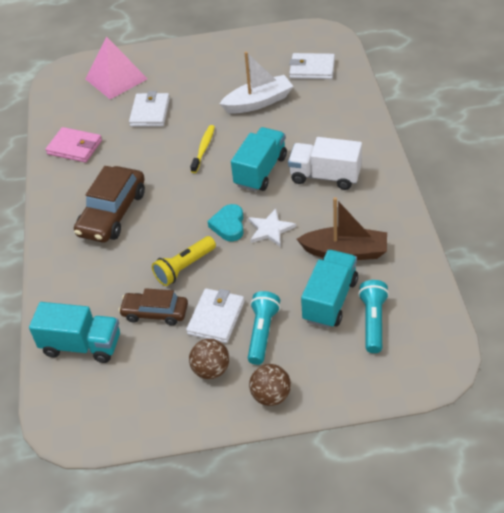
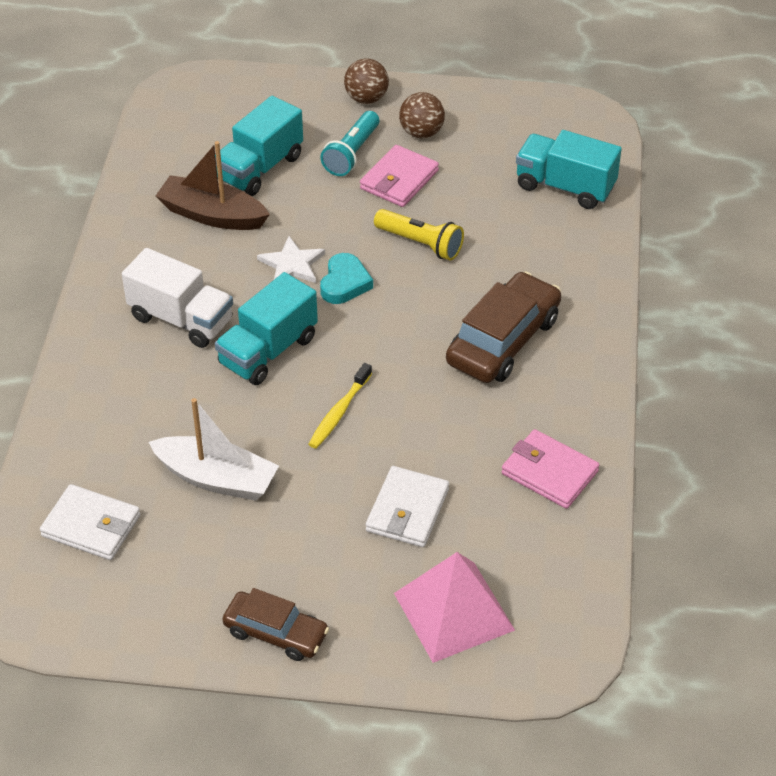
camera: 170 degrees left, 0 degrees up
(155, 313) = (470, 201): brown car -> brown car (276, 633)
(184, 267) = (420, 244): yellow flashlight -> yellow flashlight turned 60 degrees clockwise
(216, 318) = (399, 180): white wallet -> pink wallet
(258, 102) = (216, 478): white boat -> white boat turned 150 degrees counterclockwise
(373, 322) = (224, 137): turquoise flashlight -> none

